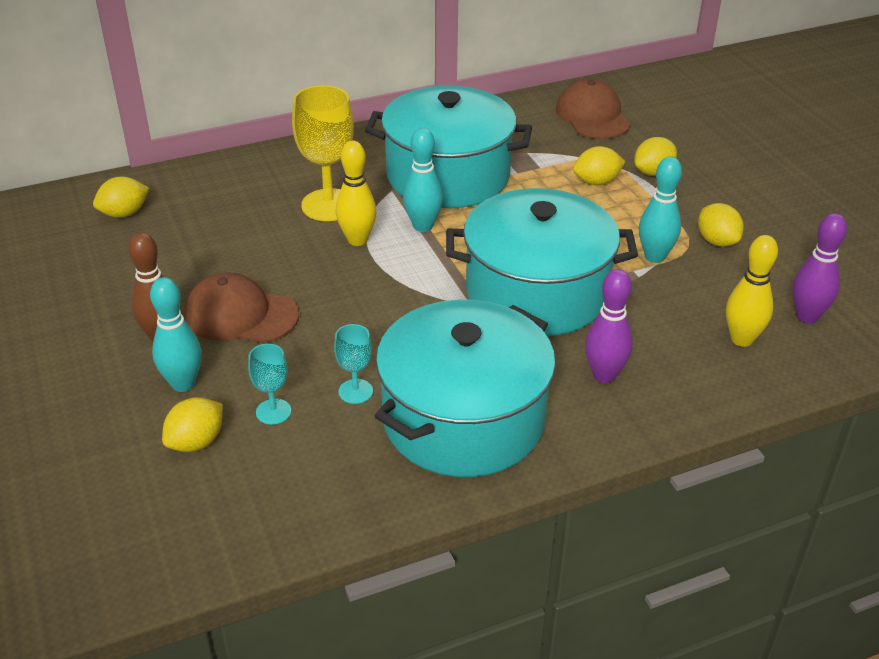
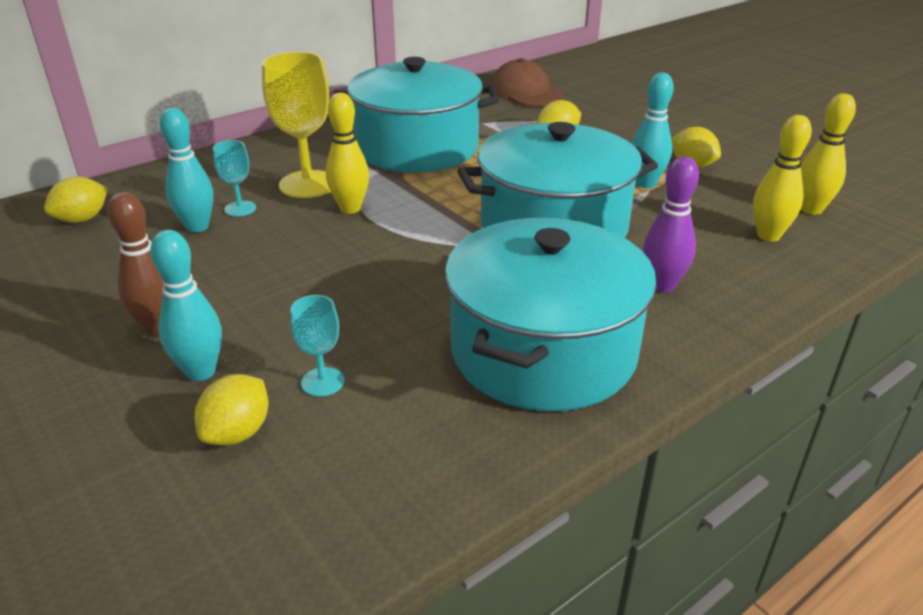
camera: 15 degrees left, 5 degrees down
(241, 315) = (248, 292): brown cap -> none
(355, 391) = (410, 344): turquoise goblet -> turquoise goblet (240, 209)
(423, 226) = (412, 189): turquoise bowling pin -> turquoise bowling pin (197, 227)
(653, 172) = (603, 124): yellow lemon -> none
(807, 316) = (811, 209): purple bowling pin -> yellow bowling pin

